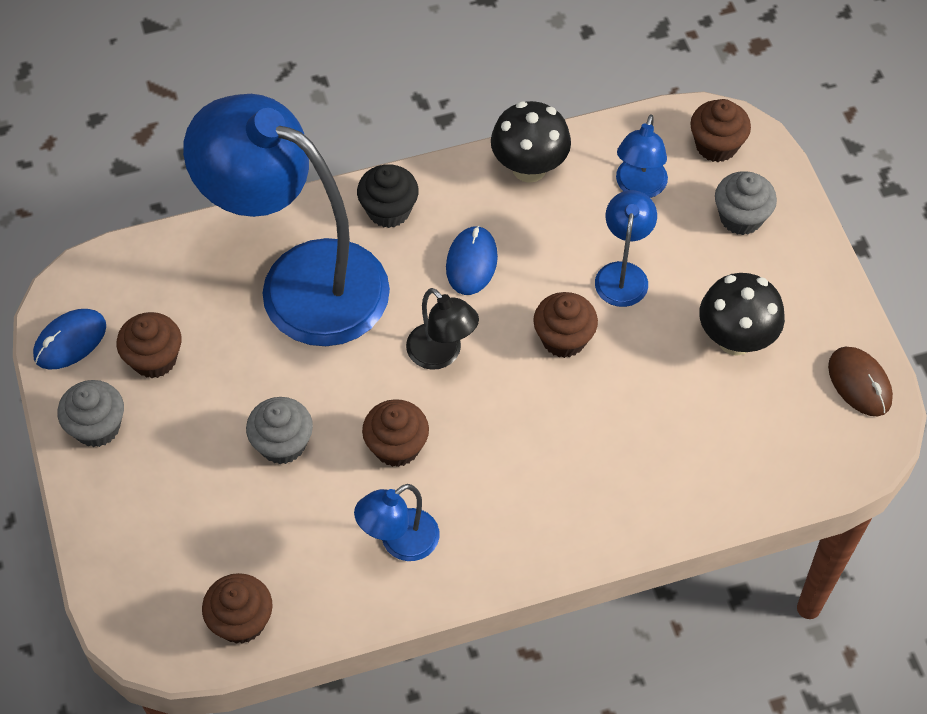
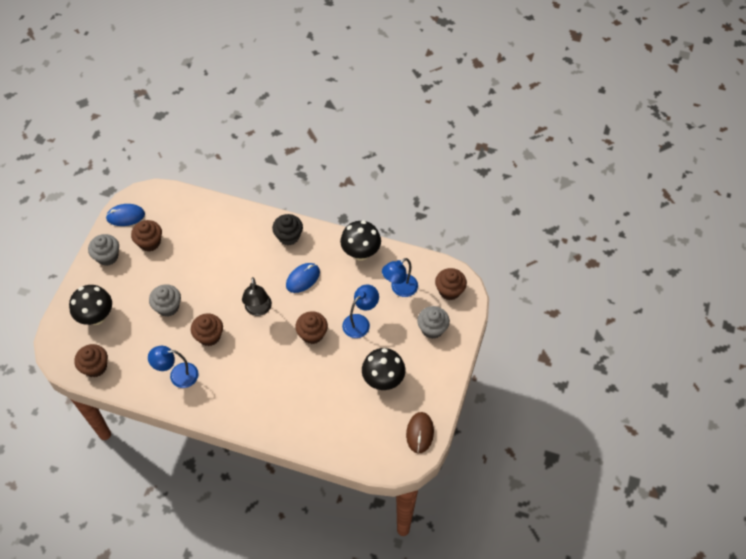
camera: 35 degrees right, 0 degrees up
(168, 538) = (96, 317): none -> black mushroom
(301, 281) = (230, 245): blue lamp -> none

